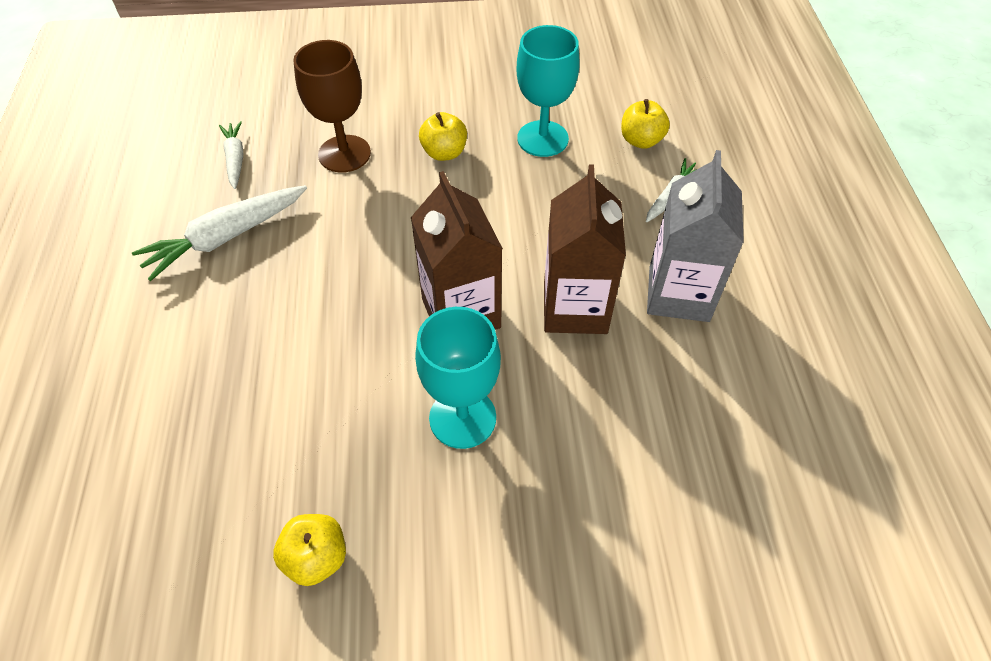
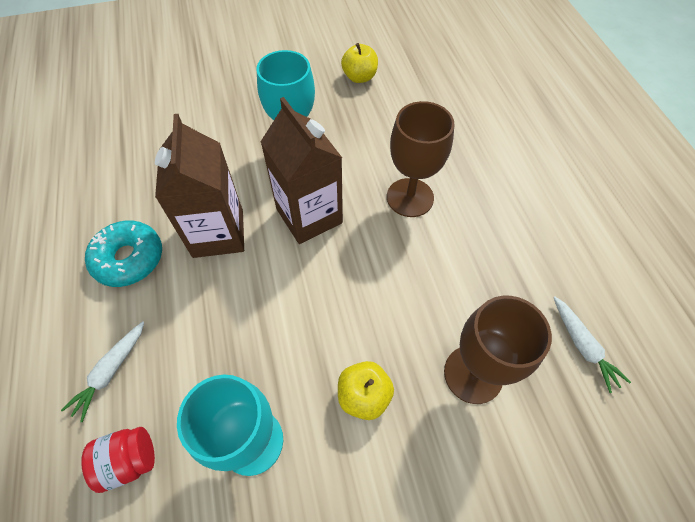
camera: 170 degrees right, 5 degrees up
(225, 238) = (529, 252): white carrot -> none
(327, 318) = (410, 197): none -> brown goblet
(641, 140) = (129, 460): yellow apple -> red jar
(678, 294) = (129, 259): grey carton -> turquoise donut

